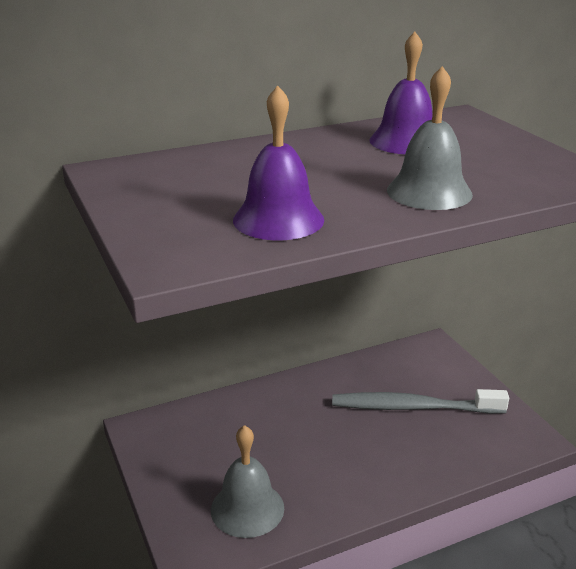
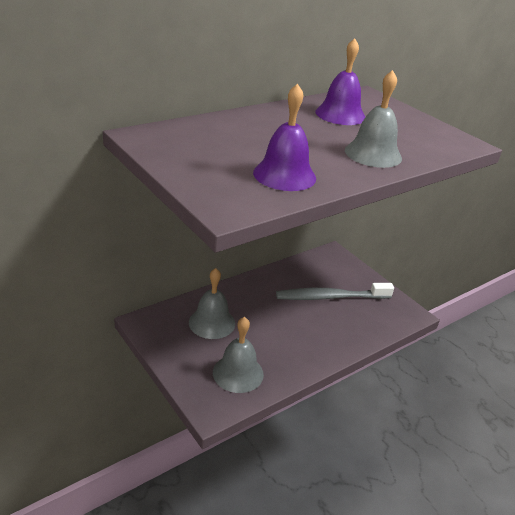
camera: 15 degrees left, 5 degrees up
(231, 434) = (212, 322): none -> grey bell

